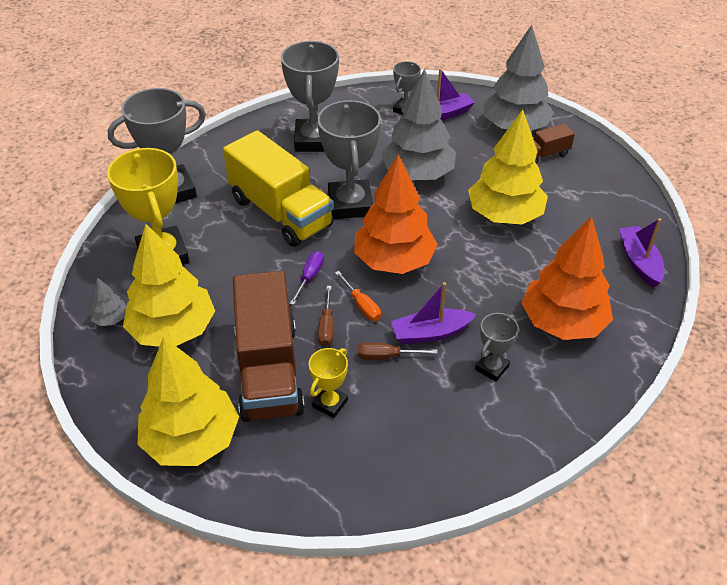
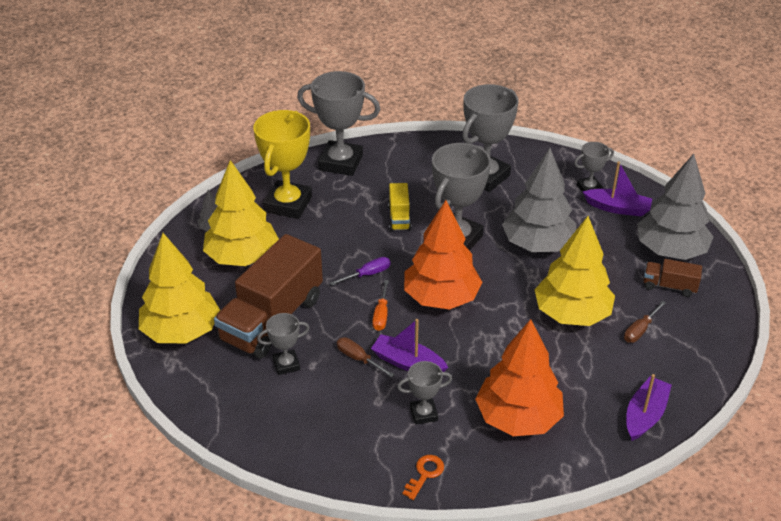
camera: 40 degrees right, 5 degrees down
(281, 212) = (399, 217): yellow truck -> yellow truck, size x0.46
(327, 326) = (341, 314): brown screwdriver -> brown screwdriver (640, 330)
(330, 403) = (286, 364): yellow trophy -> grey trophy
(550, 418) = (425, 474): none -> orange key

